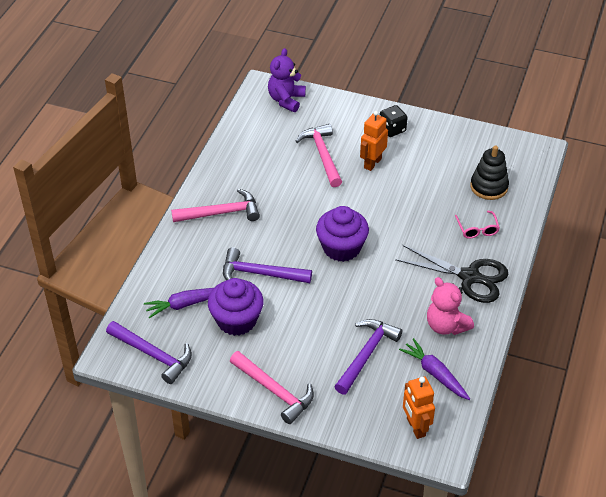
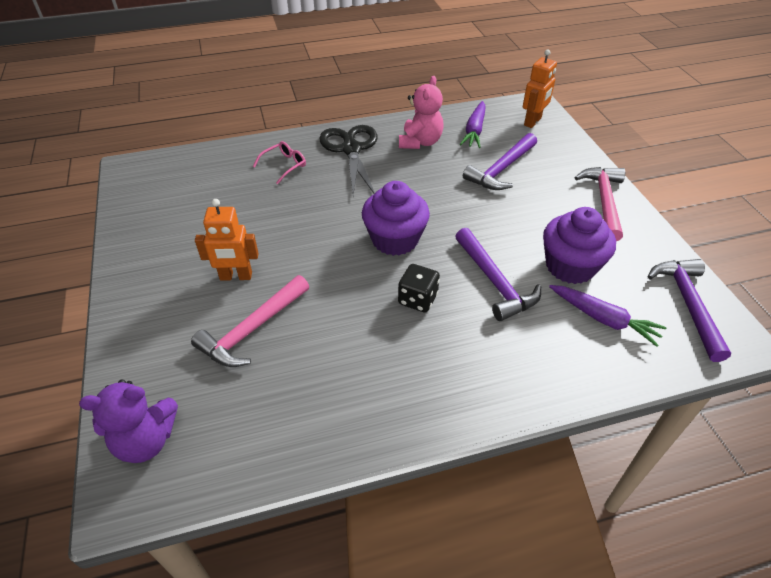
camera: 125 degrees left, 0 degrees up
(221, 213) = (444, 374): pink hammer -> none
(366, 355) = (501, 169): purple hammer -> purple hammer turned 45 degrees counterclockwise
(392, 129) = (156, 287): black dice -> black dice (417, 299)
(489, 187) = (214, 179): black stacking toy -> none

